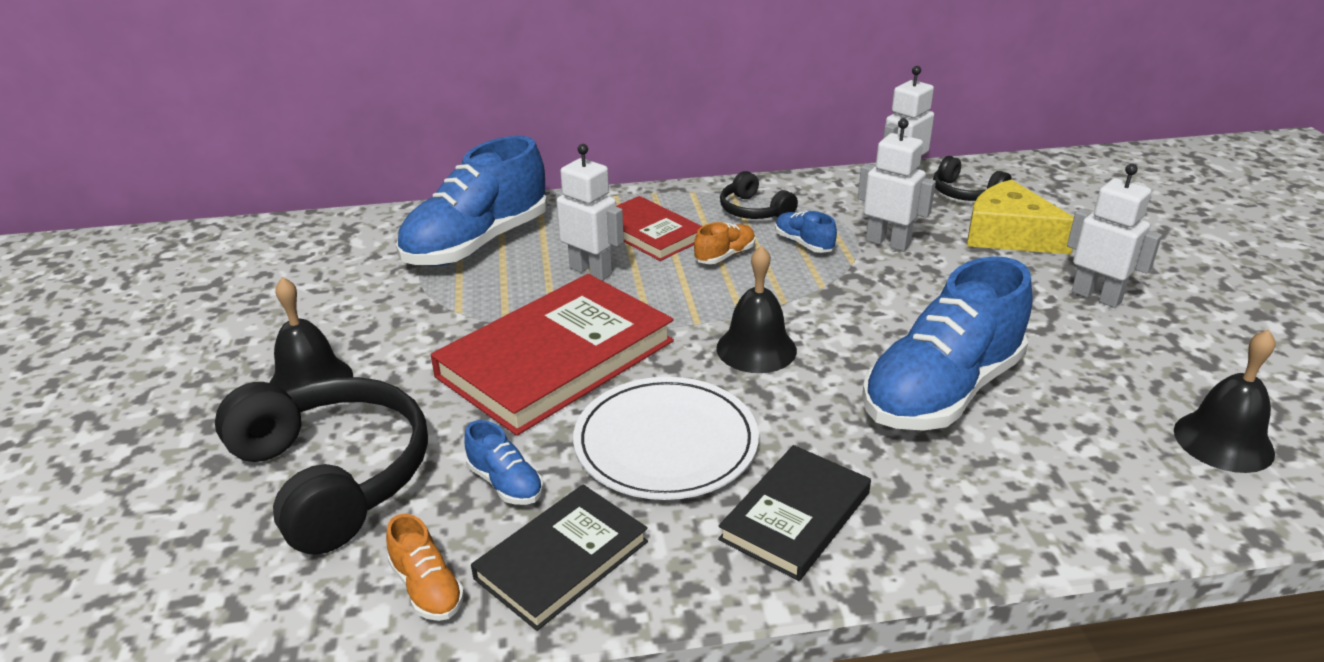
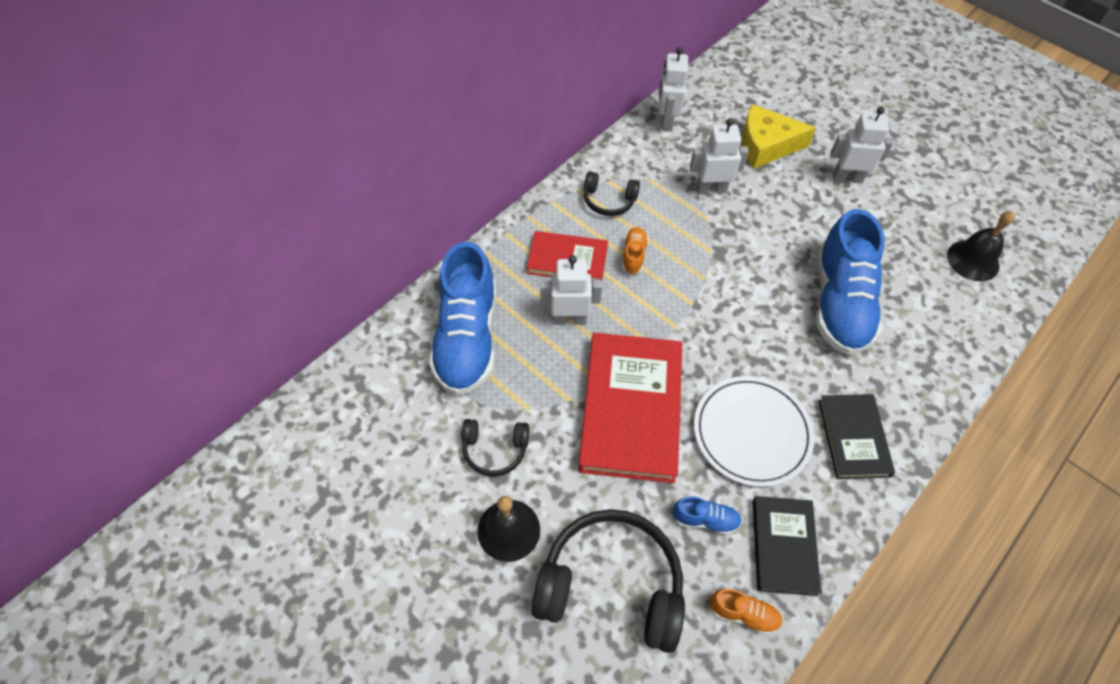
camera: 40 degrees left, 25 degrees up
(756, 349) = (727, 328): black bell -> none
(803, 244) = (667, 217): blue shoe -> none
(965, 193) = (712, 115): black headphones -> black headphones (495, 449)

